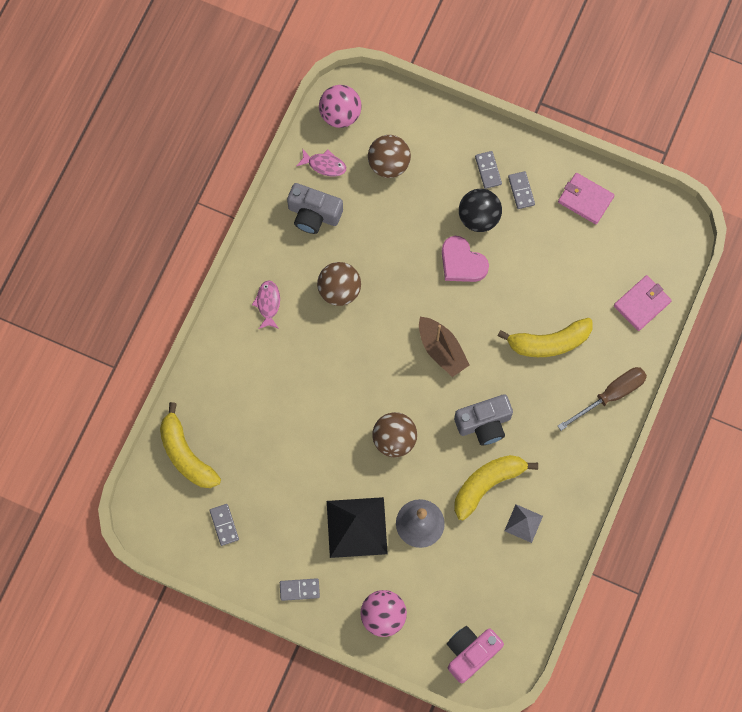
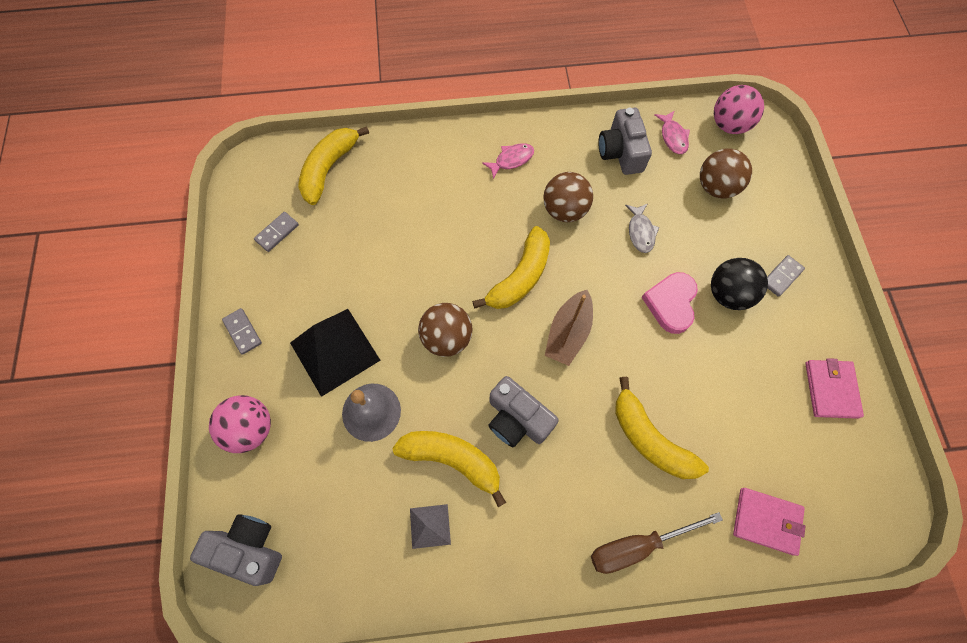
camera: 60 degrees right, 5 degrees down
(376, 358) = (520, 277): none -> yellow banana
(392, 246) = (640, 232): none -> grey fish
(470, 653) = (249, 549): pink camera -> grey camera
(521, 191) = (787, 319): grey domino -> none
(611, 395) = (637, 545): brown screwdriver -> brown screwdriver turned 135 degrees clockwise

